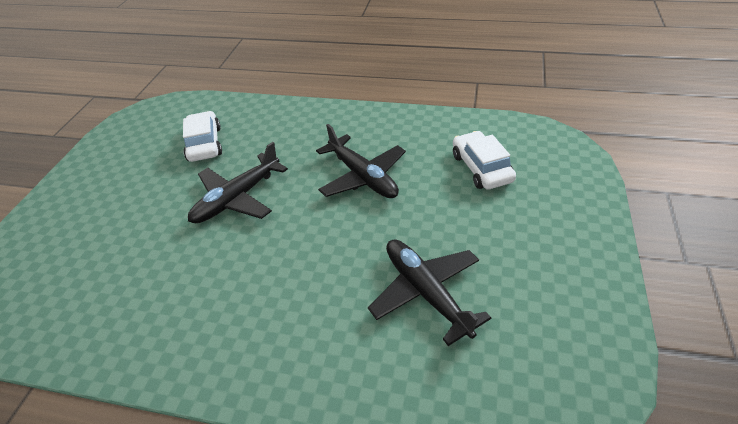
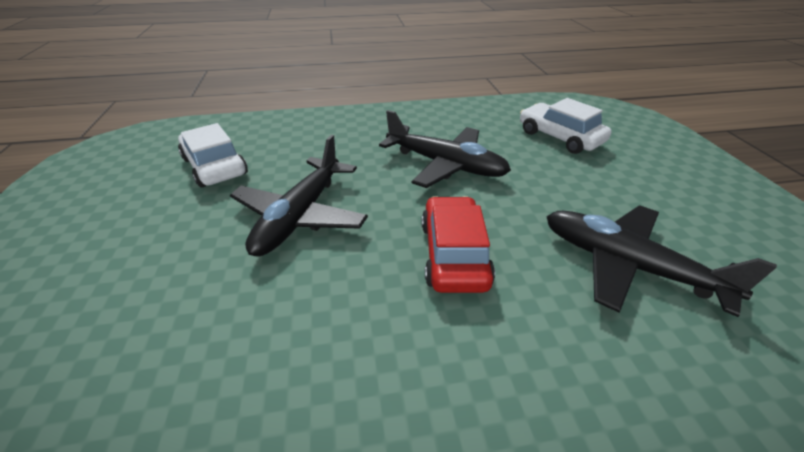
camera: 25 degrees left, 5 degrees down
(315, 252) = (454, 254): none -> red car

